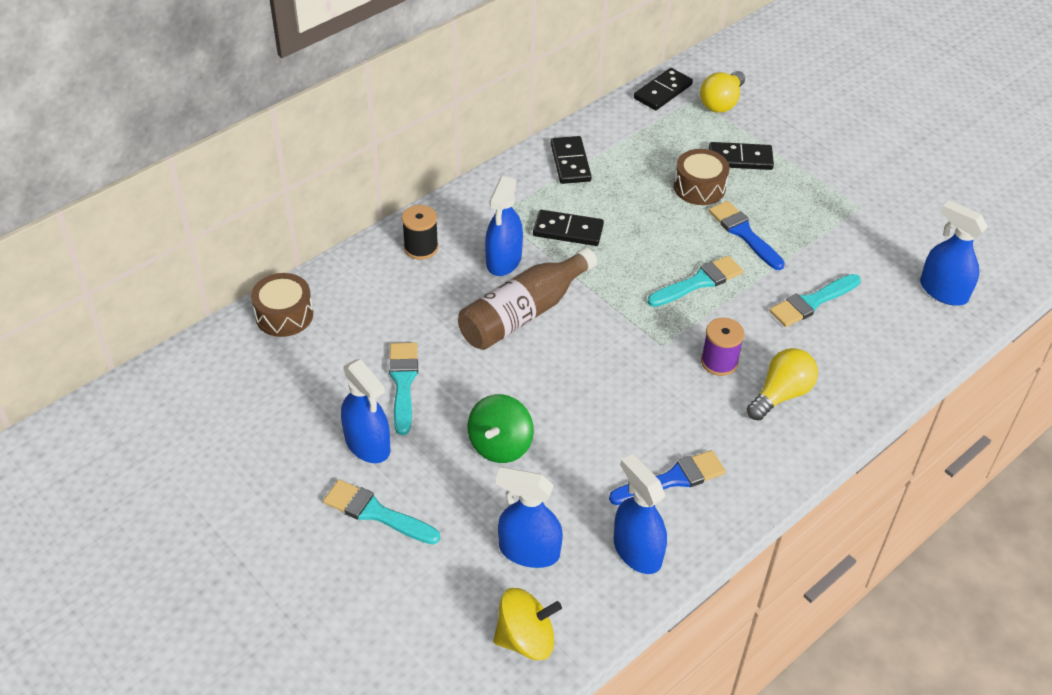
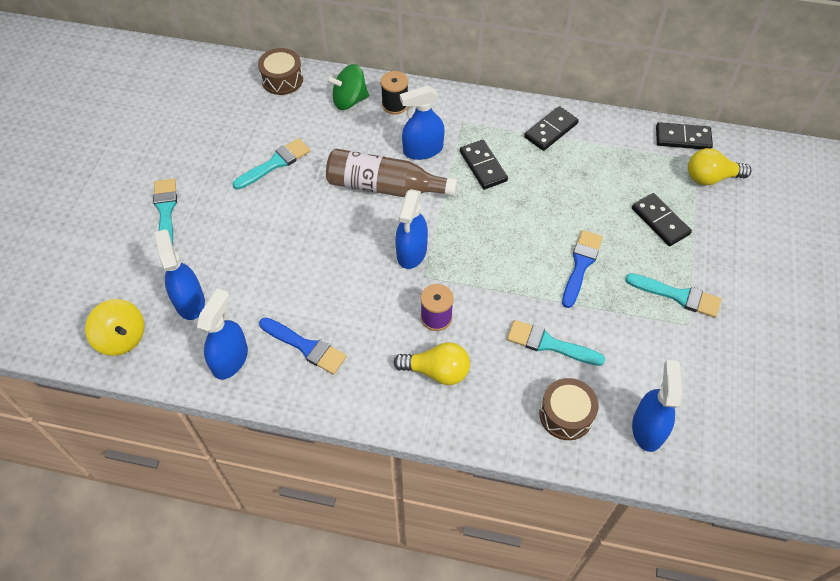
camera: 55 degrees right, 10 degrees up
(368, 444) = (214, 176): blue spray bottle -> blue spray bottle (411, 252)
(500, 445) = (263, 239): green spinning top -> green spinning top (349, 100)
(698, 282) = (504, 264): turquoise brush -> turquoise brush (678, 296)
(699, 187) = (602, 213): brown drum -> brown drum (566, 415)

